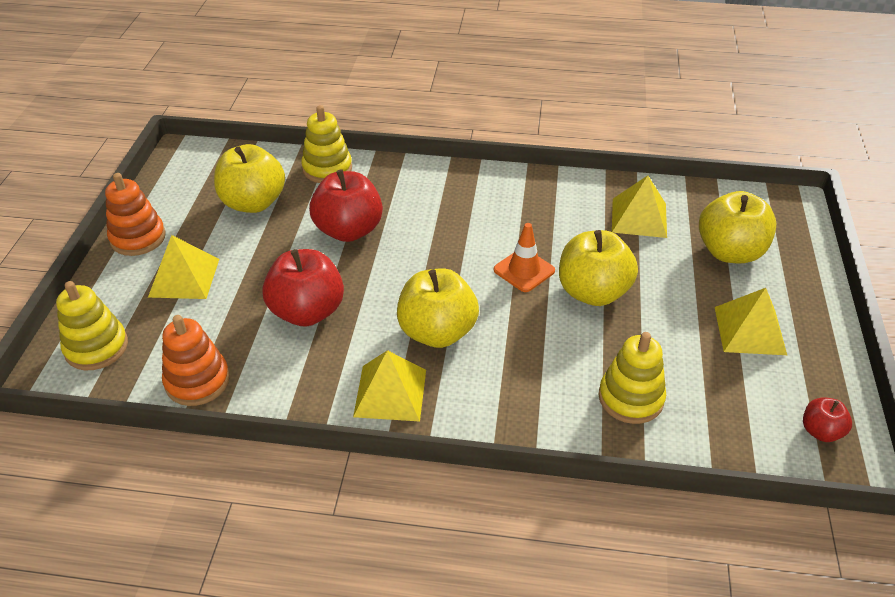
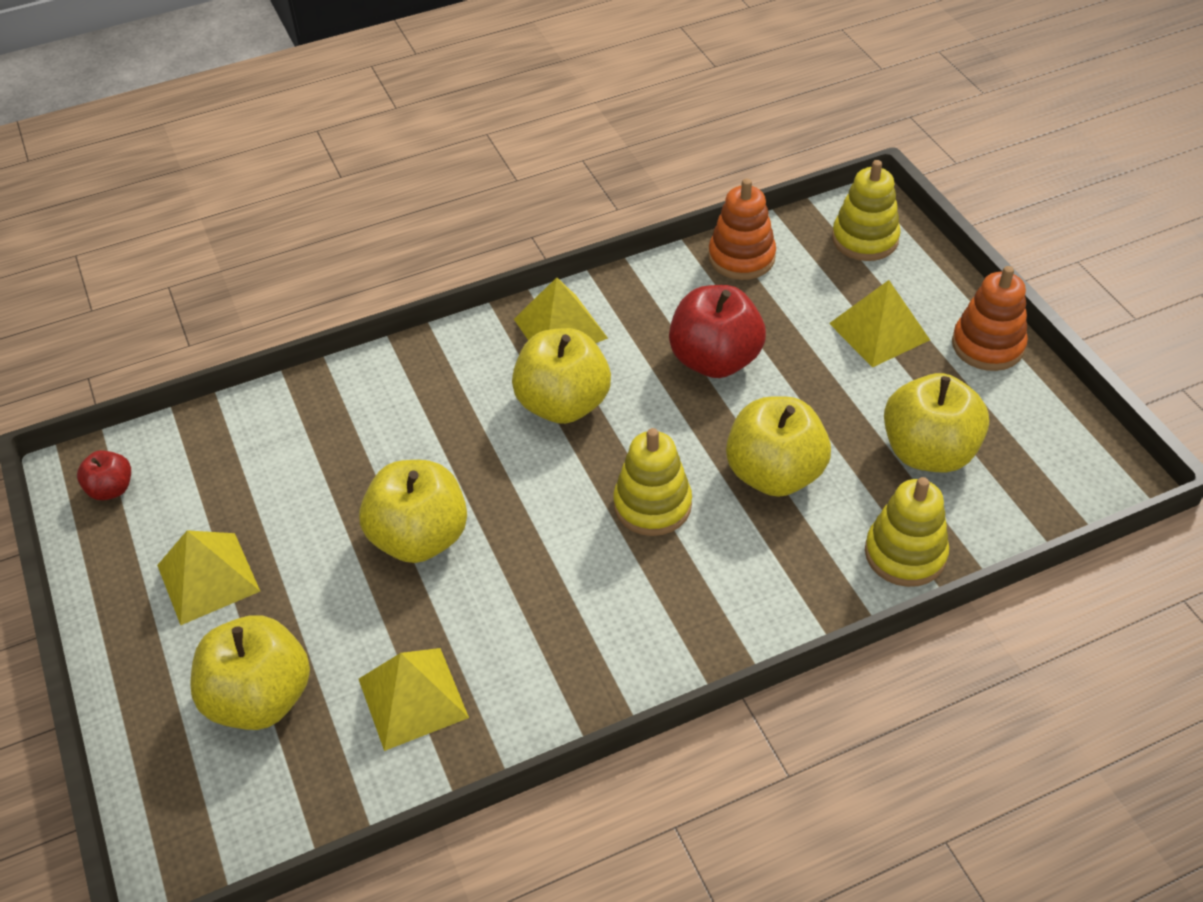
camera: 150 degrees right, 5 degrees up
(348, 230) = (774, 474): red apple -> yellow apple
(524, 270) = (520, 526): orange traffic cone -> none
(630, 398) = (321, 432): yellow stacking toy -> yellow stacking toy (652, 505)

